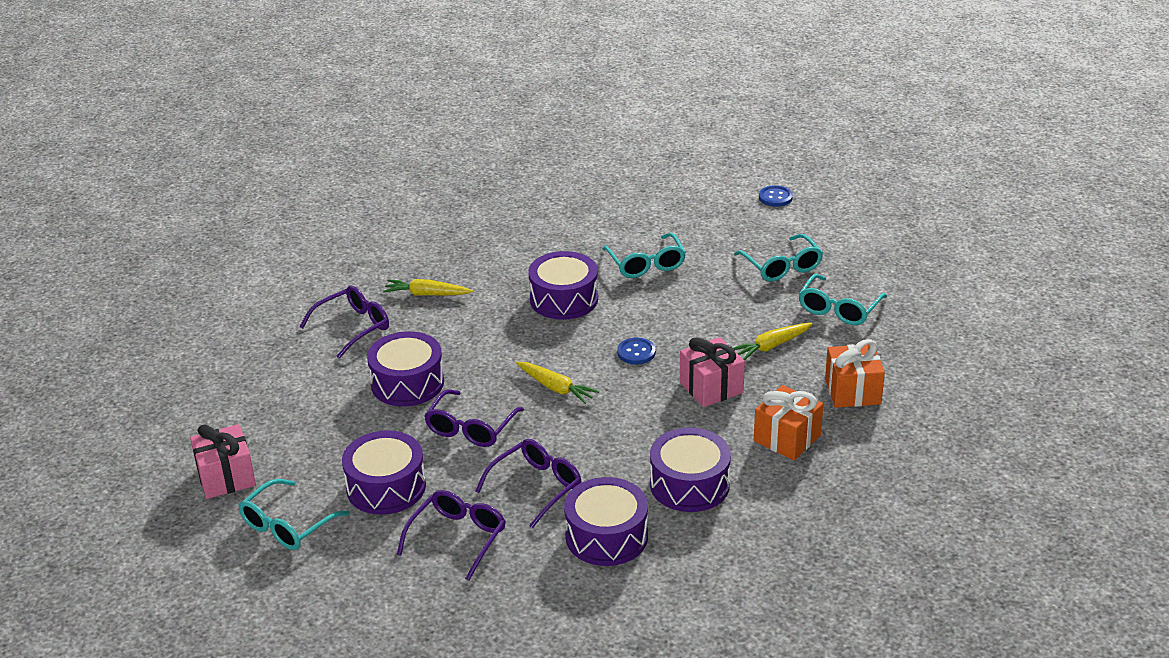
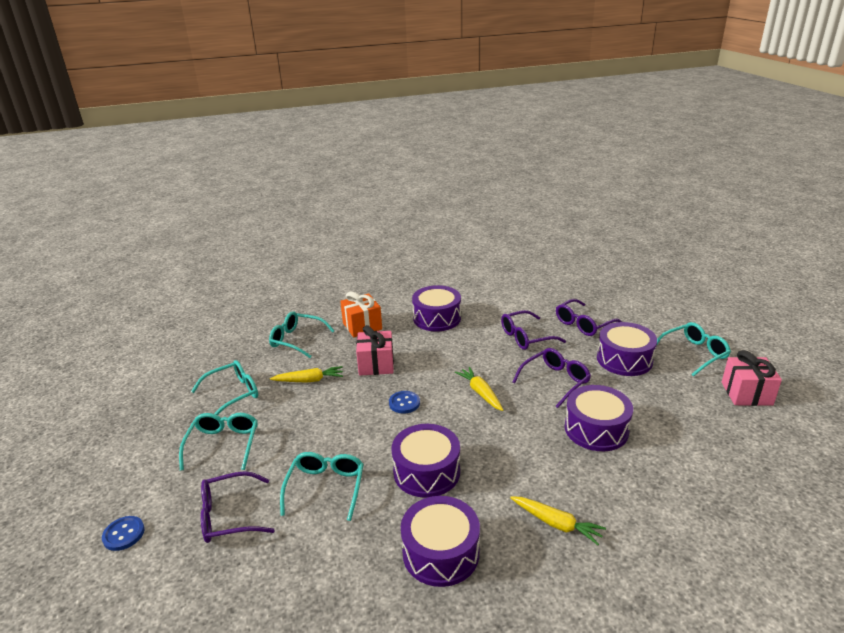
camera: 155 degrees left, 5 degrees down
(353, 327) = (641, 505): purple glasses -> purple glasses (228, 516)
(606, 536) = (499, 307): purple drum -> purple drum (440, 552)
(852, 391) = (297, 340): orange gift -> turquoise glasses

